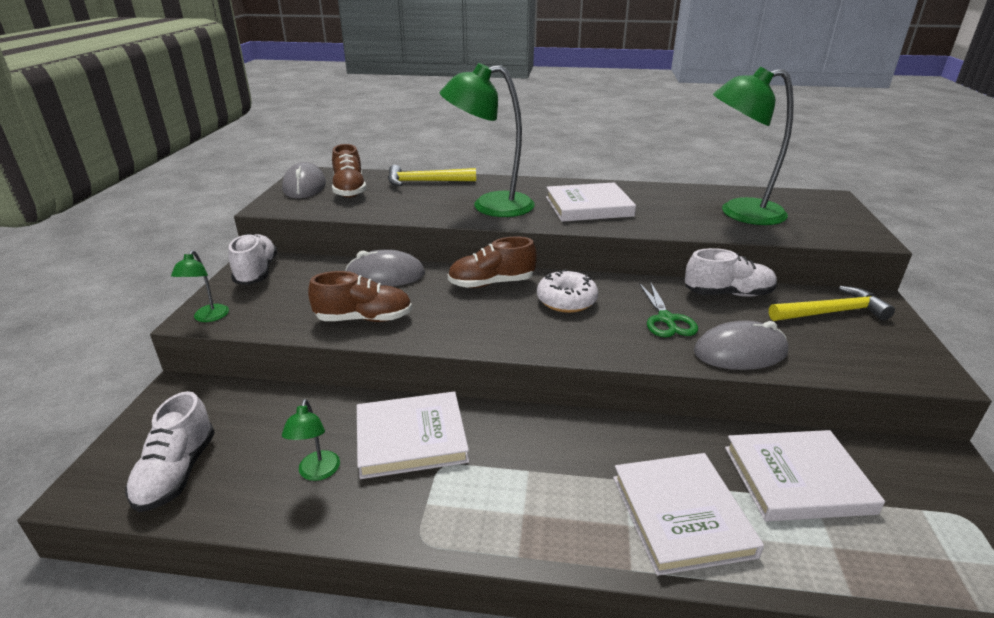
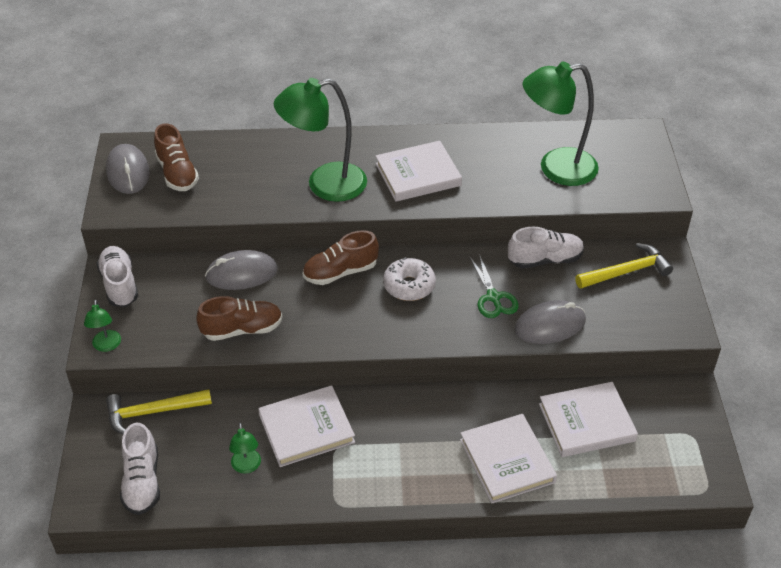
camera: 10 degrees left, 15 degrees up
(425, 182) = (249, 150): yellow hammer -> yellow hammer (153, 412)

